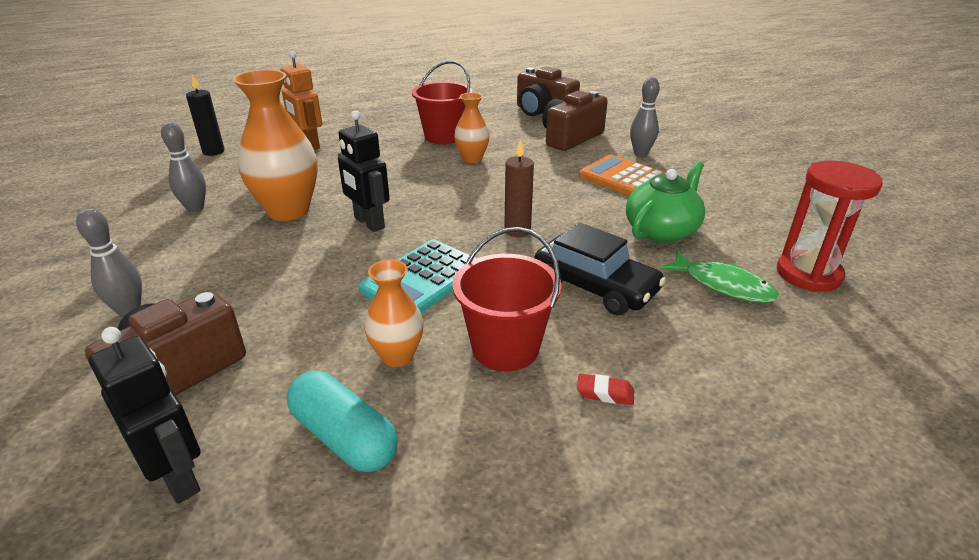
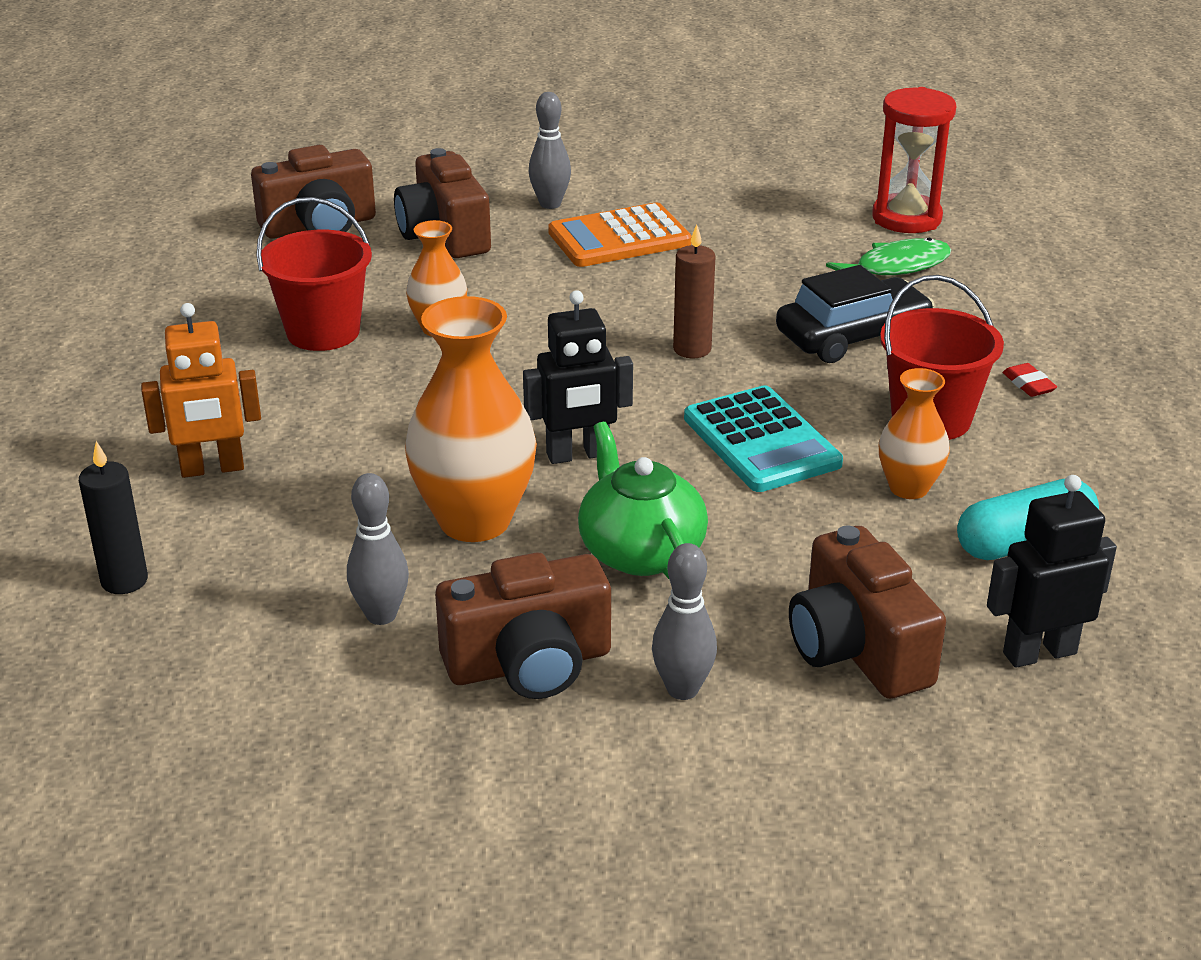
camera: 65 degrees left, 0 degrees up
(154, 256) = (529, 664): none -> brown camera
(605, 393) = (1028, 384): red eraser -> red eraser turned 60 degrees counterclockwise
(661, 230) = (764, 260): green teapot -> green teapot (640, 551)

